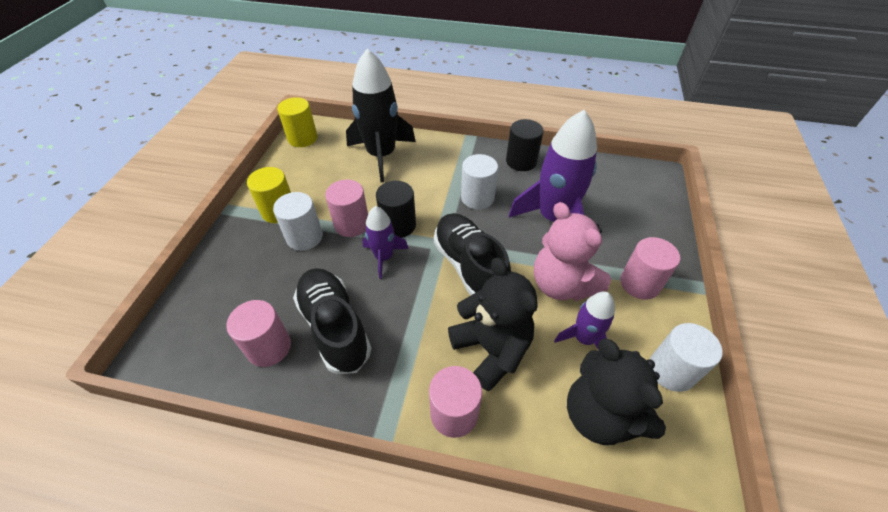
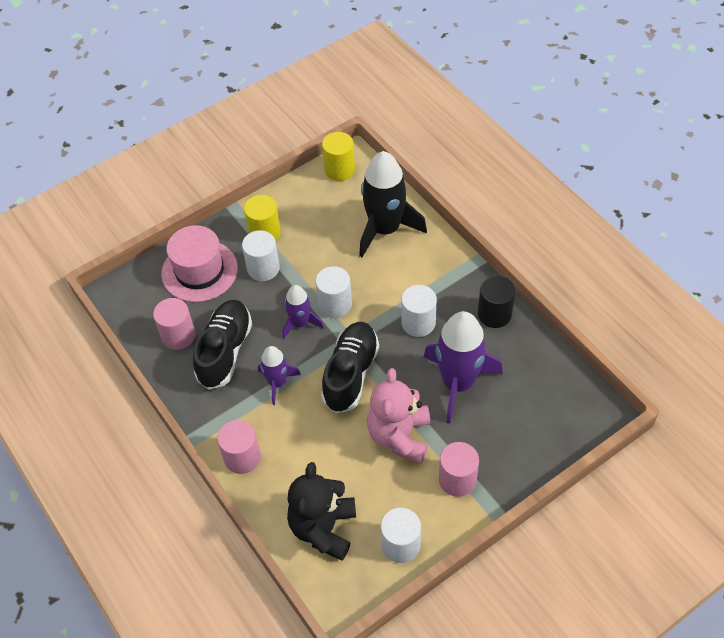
camera: 45 degrees right, 5 degrees up
(239, 276) = (199, 271): none -> pink hat
(352, 224) = (304, 280): pink cylinder -> none
(398, 225) = (335, 304): black cylinder -> white cylinder
(491, 349) = (303, 440): black teddy bear -> none
(584, 339) = (369, 481): purple rocket -> purple rocket (277, 383)

